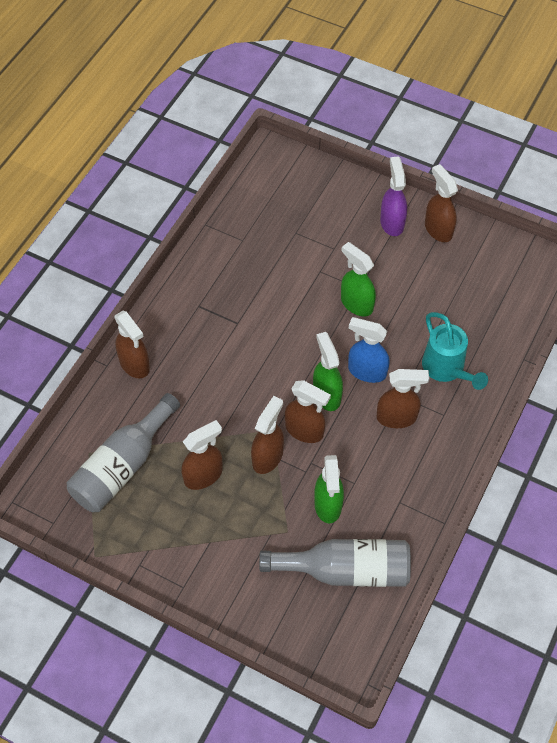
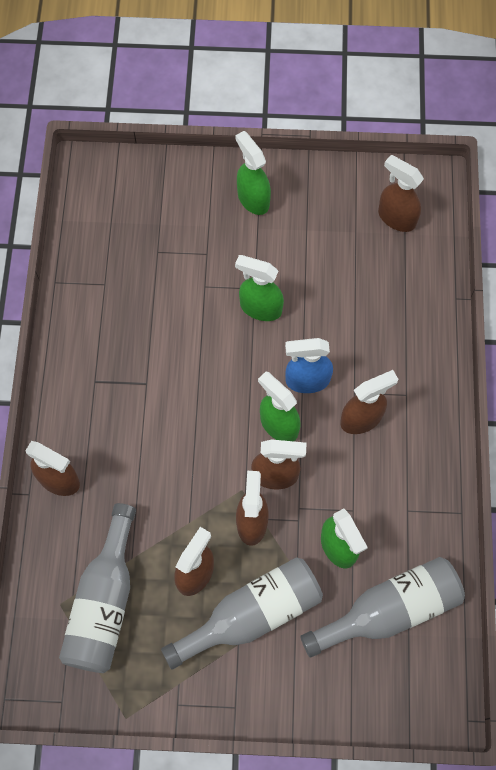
camera: 25 degrees left, 10 degrees up
(232, 524) = (252, 614): none -> grey bottle
(392, 222) = (253, 199): purple spray bottle -> green spray bottle
(438, 229) = (304, 187): brown spray bottle -> brown spray bottle (396, 218)
(446, 369) = (385, 343): turquoise watering can -> none

